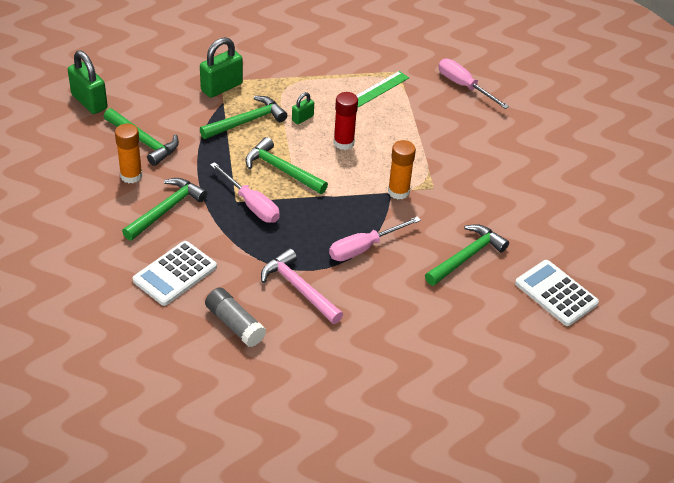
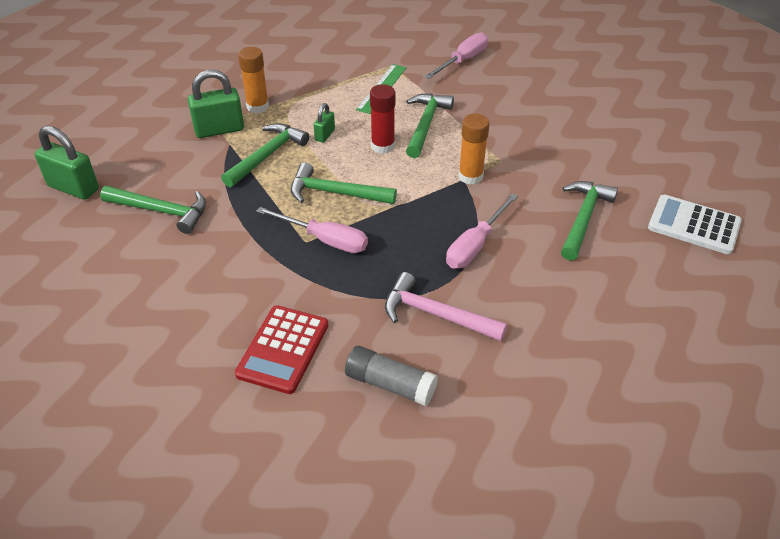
camera: 20 degrees left, 0 degrees up
(131, 176) = (167, 253): orange glue stick -> orange glue stick (257, 106)
(166, 209) = (230, 278): green hammer -> green hammer (425, 124)
(175, 274) = (283, 349): white calculator -> red calculator
(221, 87) = (219, 130): green padlock -> green padlock turned 45 degrees clockwise
(464, 86) = (463, 60): pink screwdriver -> pink screwdriver turned 105 degrees clockwise

